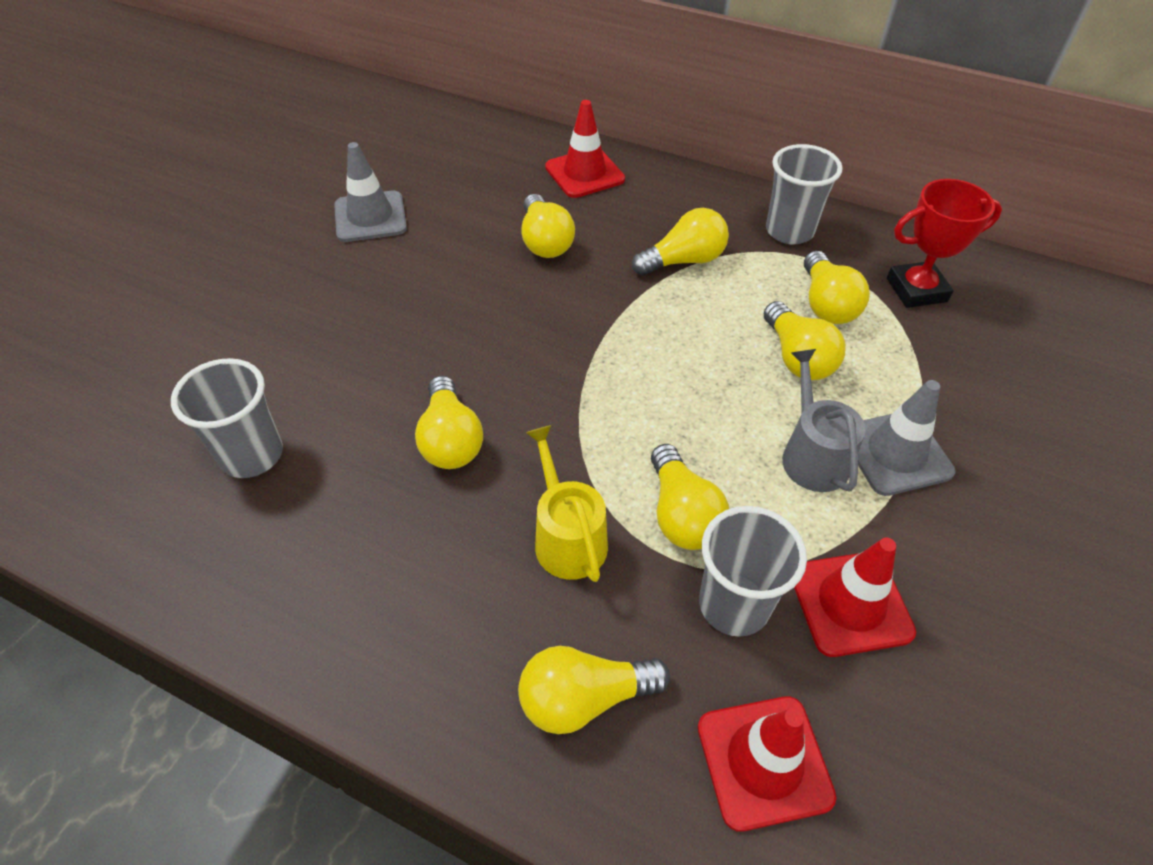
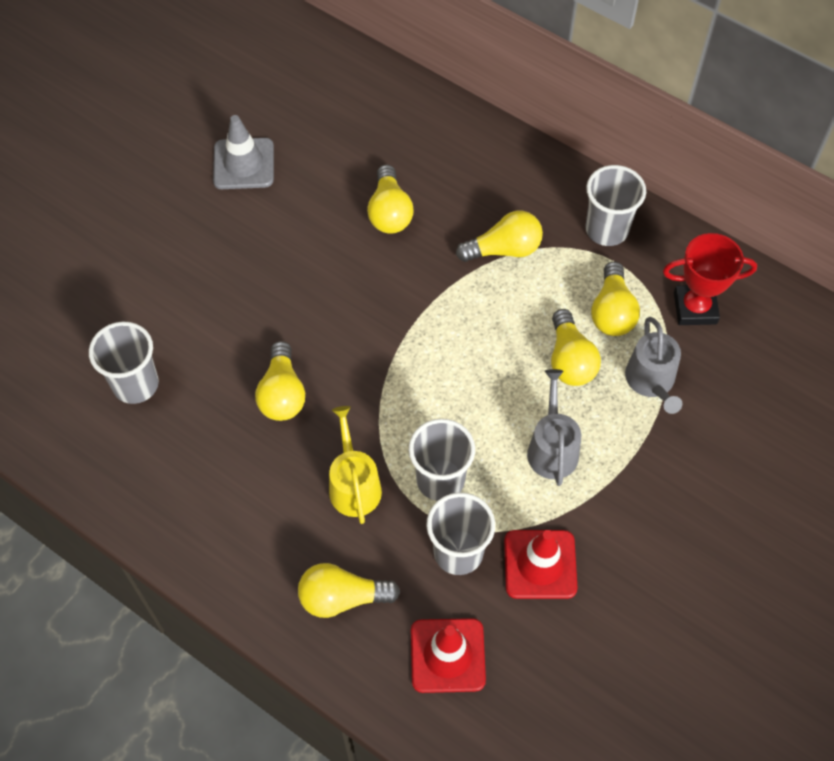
camera: 10 degrees right, 10 degrees up
(584, 173) = (440, 137): red traffic cone -> none
(682, 514) = (440, 480): yellow light bulb -> grey cup
(895, 453) = (617, 456): grey traffic cone -> none
(901, 367) = (651, 381): none -> grey watering can

